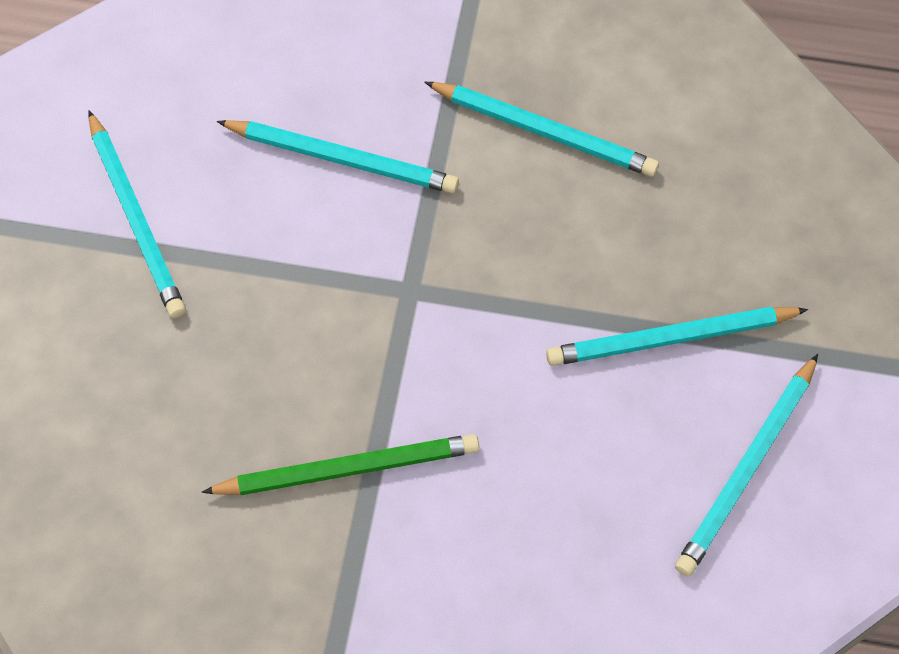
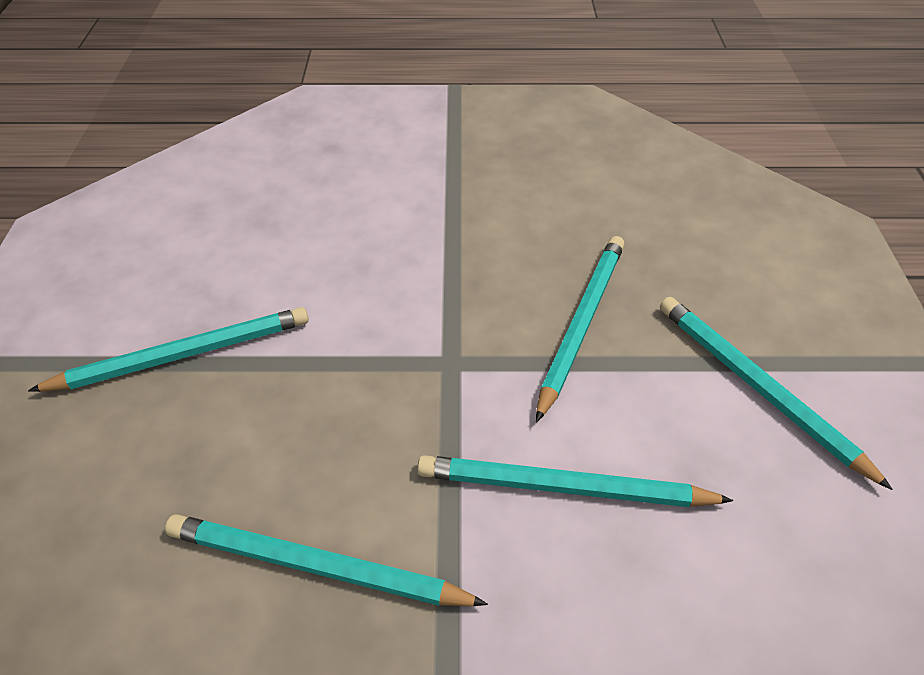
camera: 170 degrees right, 15 degrees down
(348, 468) = (472, 228): green pencil -> none
(747, 469) = (131, 267): turquoise pencil -> turquoise pencil (581, 323)

